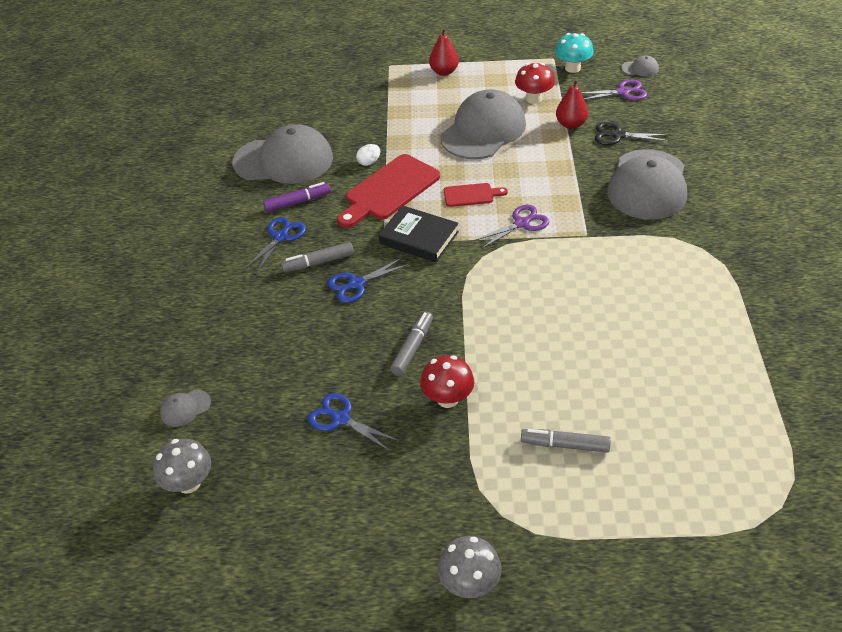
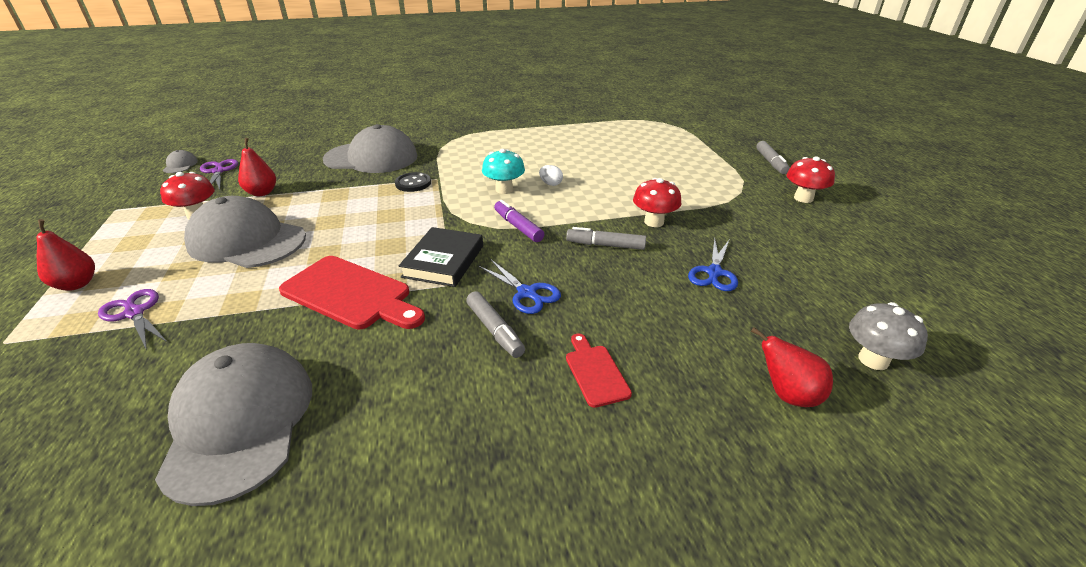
camera: 105 degrees left, 10 degrees down
(185, 408) = (787, 395): grey cap -> red pear
(281, 237) = (444, 379): blue scissors -> none
(298, 202) = (363, 378): purple marker -> purple marker (518, 226)
(369, 162) = (281, 321): white egg -> white egg (550, 184)
(469, 583) = (803, 198): grey mushroom -> red mushroom
(471, 195) = (371, 237): red cutting board -> red cutting board (595, 372)
(522, 223) = (420, 207): purple scissors -> purple scissors (134, 313)
(564, 445) = (665, 175): grey marker -> grey marker (771, 162)
(572, 68) = (149, 197): turquoise mushroom -> turquoise mushroom (504, 189)
(576, 217) = (413, 183): none -> black button
(617, 135) = (292, 171): black scissors -> none

